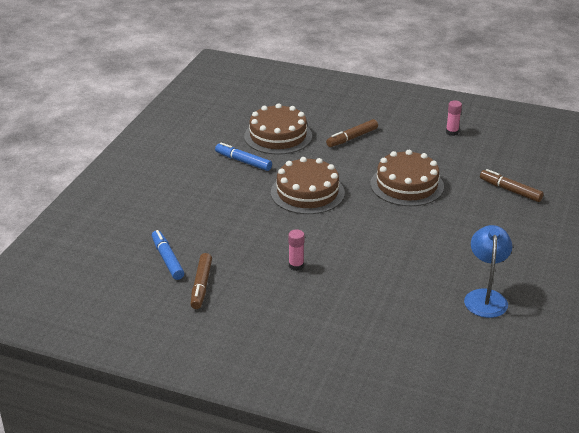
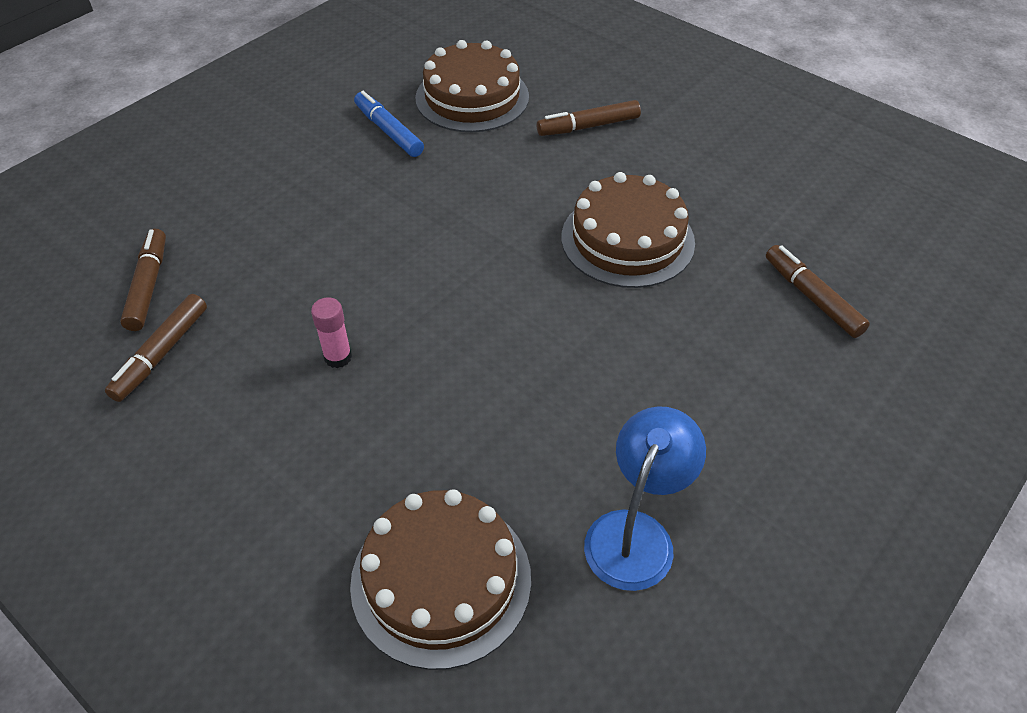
camera: 20 degrees right, 15 degrees up
(167, 259) = (148, 286): blue marker -> brown marker
(307, 192) = (451, 213): brown cake -> brown cake (441, 580)
(452, 132) = (766, 153): pink glue stick -> none

